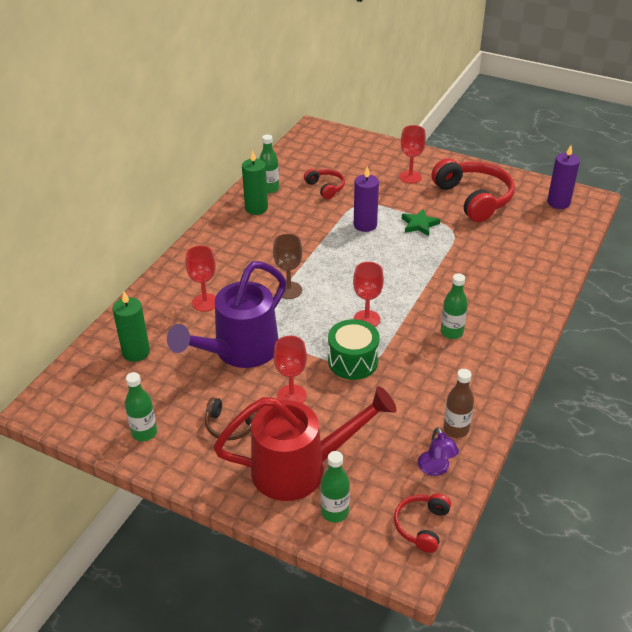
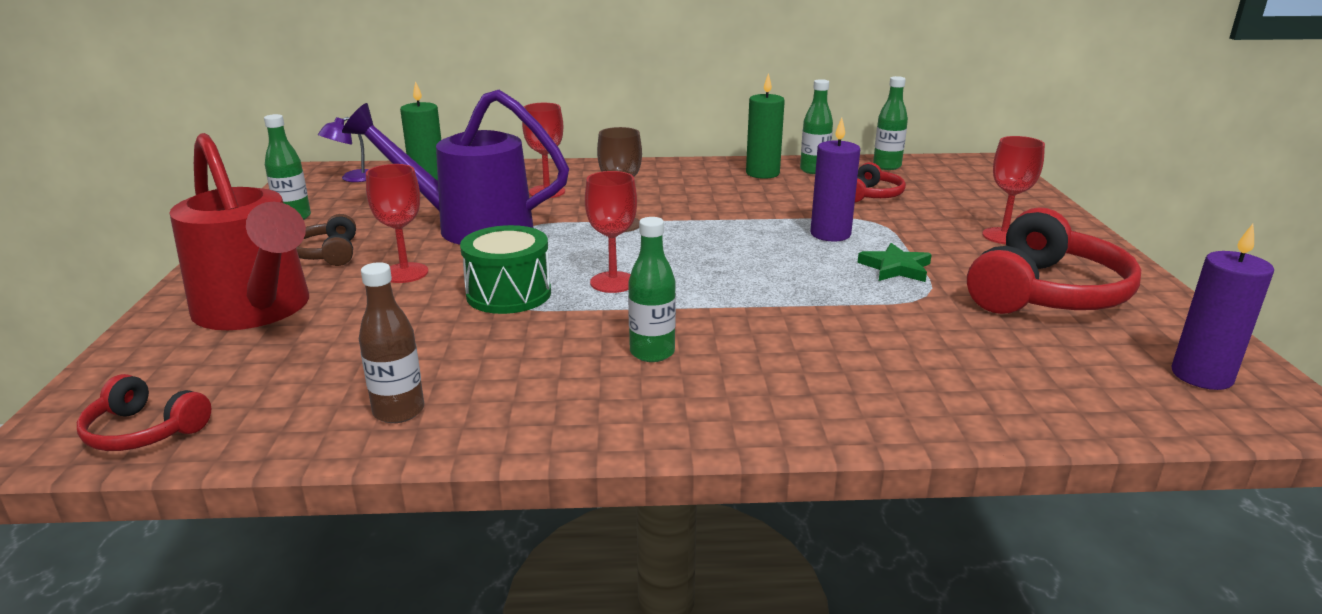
camera: 60 degrees right, 15 degrees down
(334, 512) = (170, 353): green bottle -> green bottle (887, 166)
(421, 526) = (144, 431): red headphones -> red headphones turned 150 degrees counterclockwise
(436, 469) = (288, 414): purple lamp -> purple lamp (352, 178)

